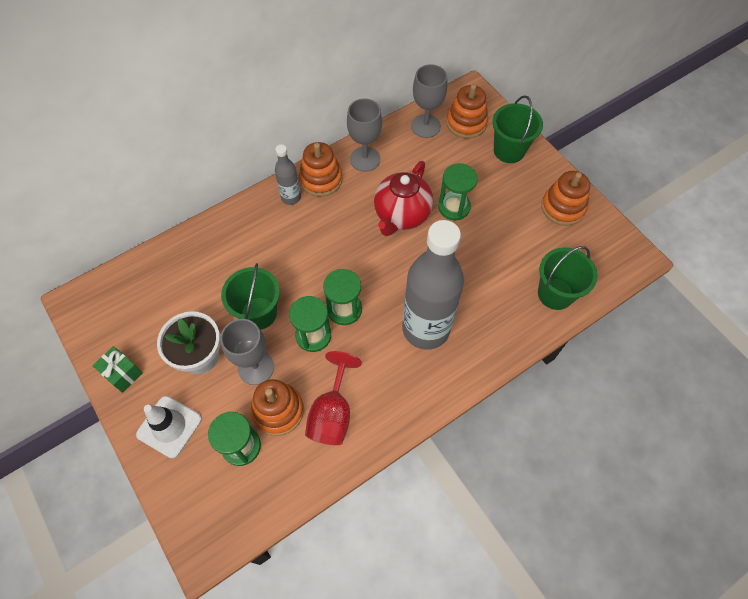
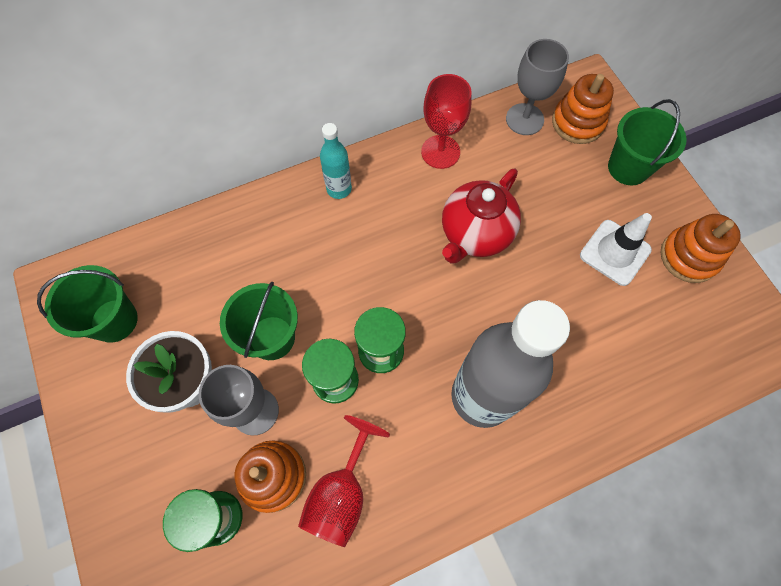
camera: 10 degrees right, 5 degrees up
(122, 373) = (90, 390): green gift -> none
(169, 426) = (133, 473): white traffic cone -> white traffic cone (615, 252)
(291, 197) = (339, 189): grey bottle -> turquoise bottle
(321, 179) = (380, 170): orange stacking toy -> none
(365, 159) = (440, 152): grey goblet -> red goblet
(454, 207) = (544, 234): green hourglass -> none
(555, 294) = (662, 376): green bucket -> green bucket (114, 320)

